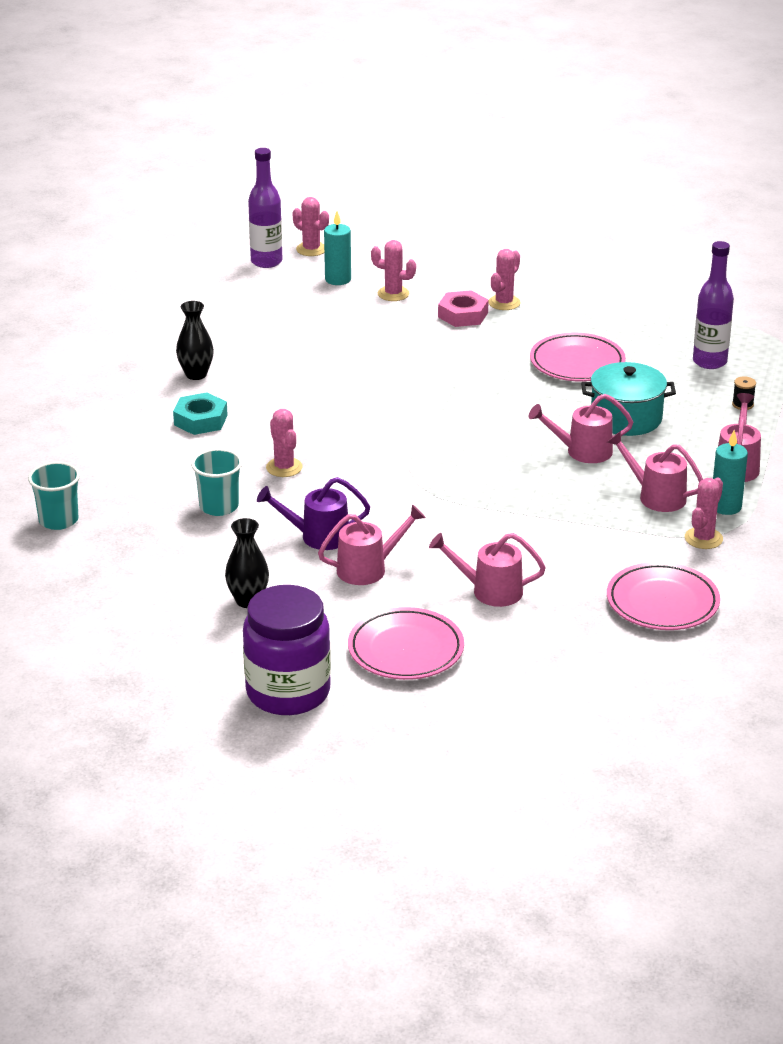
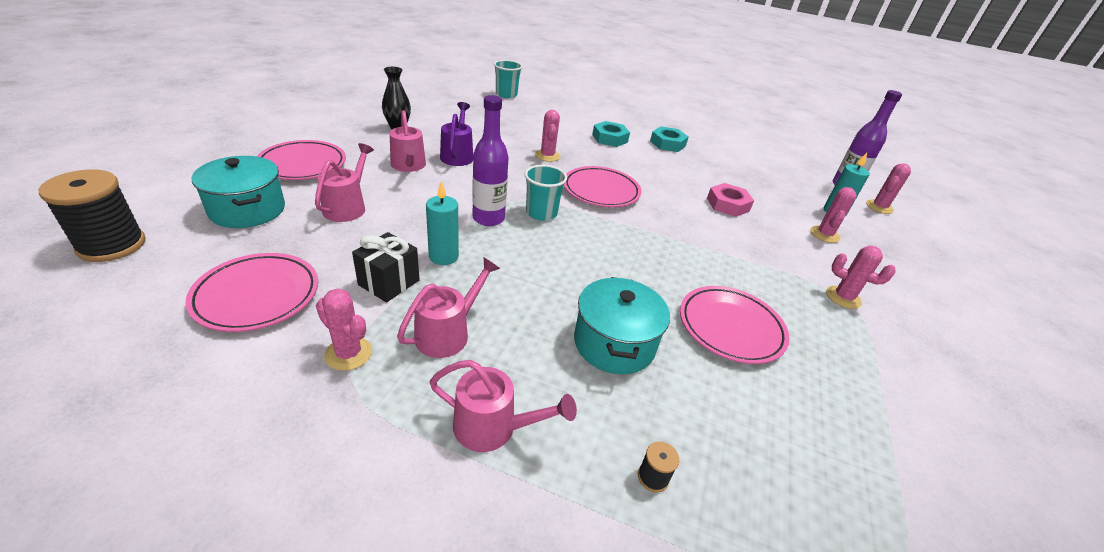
camera: 90 degrees right, 5 degrees up
(196, 374) = (667, 144): black vase -> turquoise nut
(219, 506) = (506, 132): turquoise cup -> turquoise cup (541, 213)
(284, 467) = (547, 156): pink cactus -> pink cactus turned 75 degrees counterclockwise
(288, 692) = (295, 125): purple jar -> none
(364, 426) = (601, 191): none -> pink plate
(463, 315) = (804, 267): pink nut -> pink nut (728, 204)
(530, 655) = (247, 210): none -> turquoise pot
(582, 451) = (548, 296): pink watering can -> none
(607, 537) = (389, 282): none -> black gift
(636, 714) = (112, 245): none -> black spool
(709, 362) = (769, 464): purple bottle -> purple bottle (488, 218)
(726, 506) = (403, 391): turquoise candle -> turquoise candle (443, 256)

